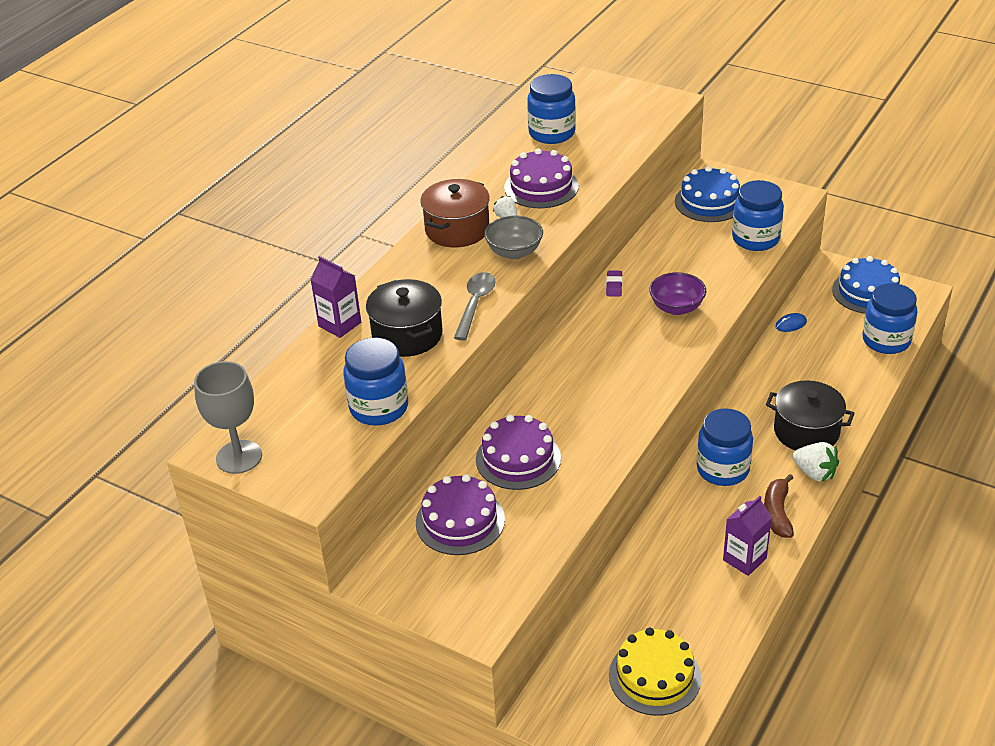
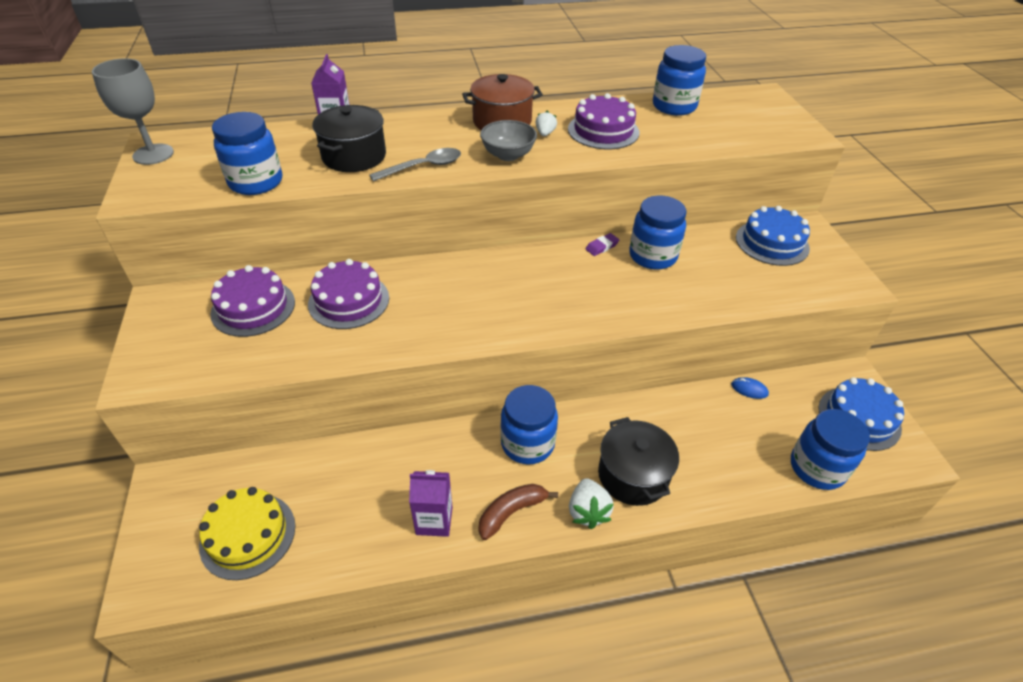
camera: 45 degrees right, 5 degrees up
(676, 308) = (619, 292): purple bowl -> none
(755, 239) = (767, 291): blue jar -> blue jar (652, 256)

